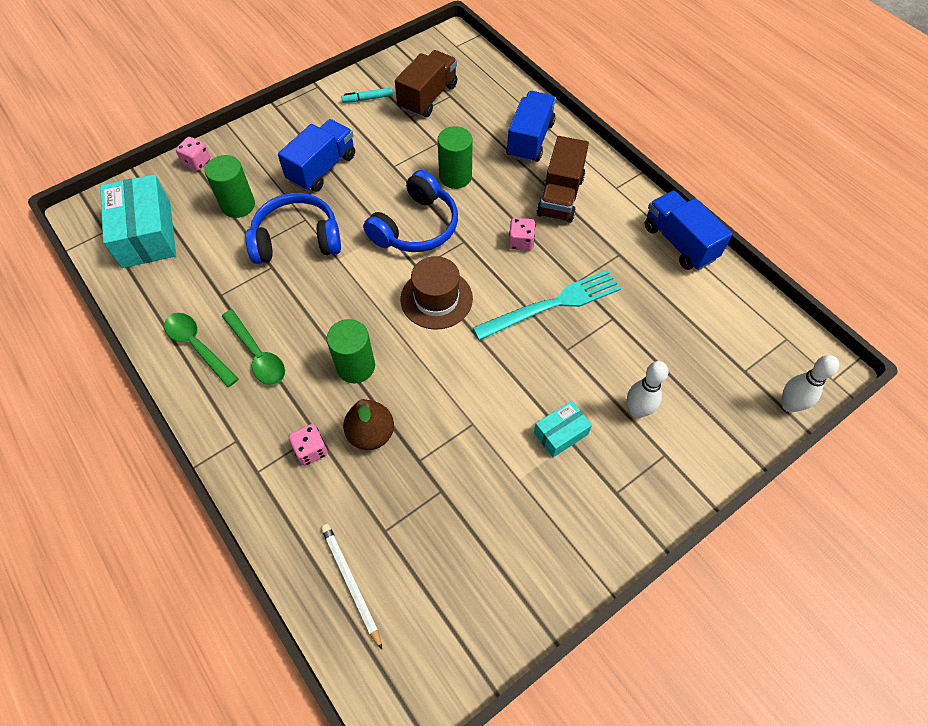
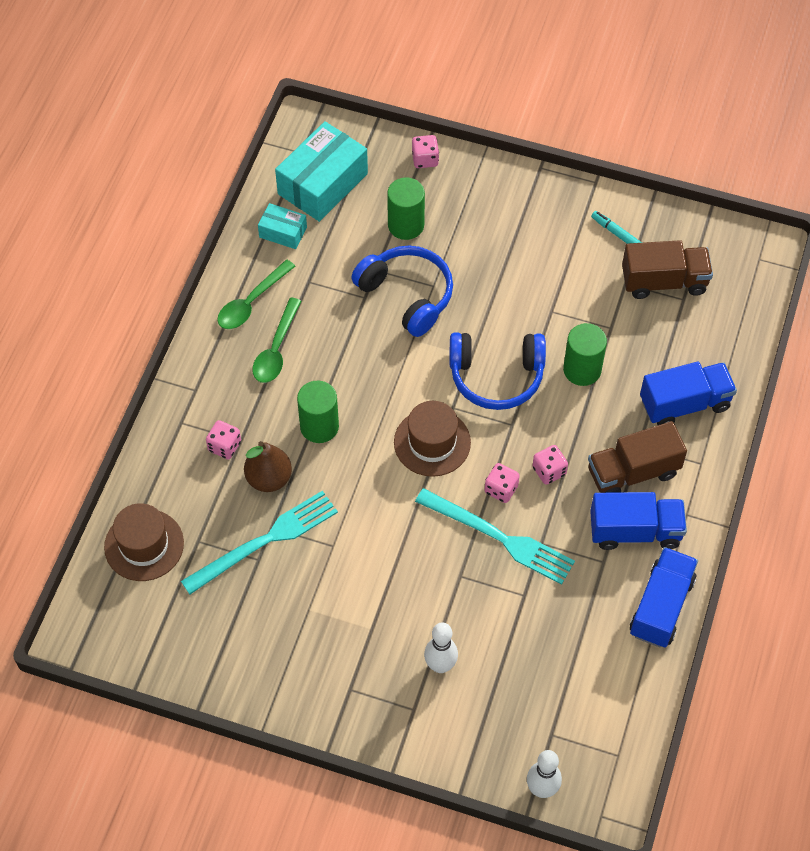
camera: 55 degrees right, 0 degrees up
(197, 346) = (251, 302): green spoon -> green spoon turned 150 degrees counterclockwise
(322, 168) = (500, 258): blue truck -> blue truck (635, 531)
(351, 583) = (144, 545): white pencil -> brown hat
(428, 475) = (264, 542): none -> turquoise fork
(512, 279) = (501, 489): none -> pink dice
(560, 433) = (373, 617): turquoise box -> turquoise box (283, 232)

